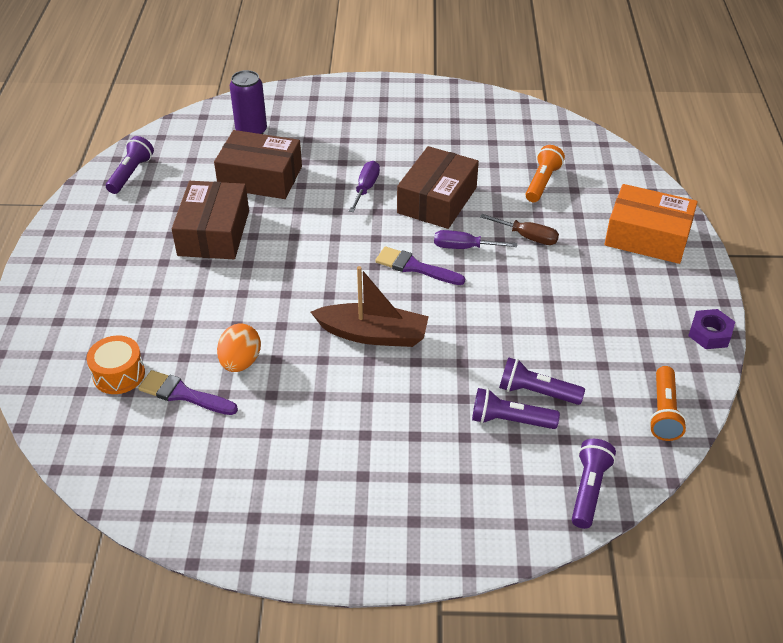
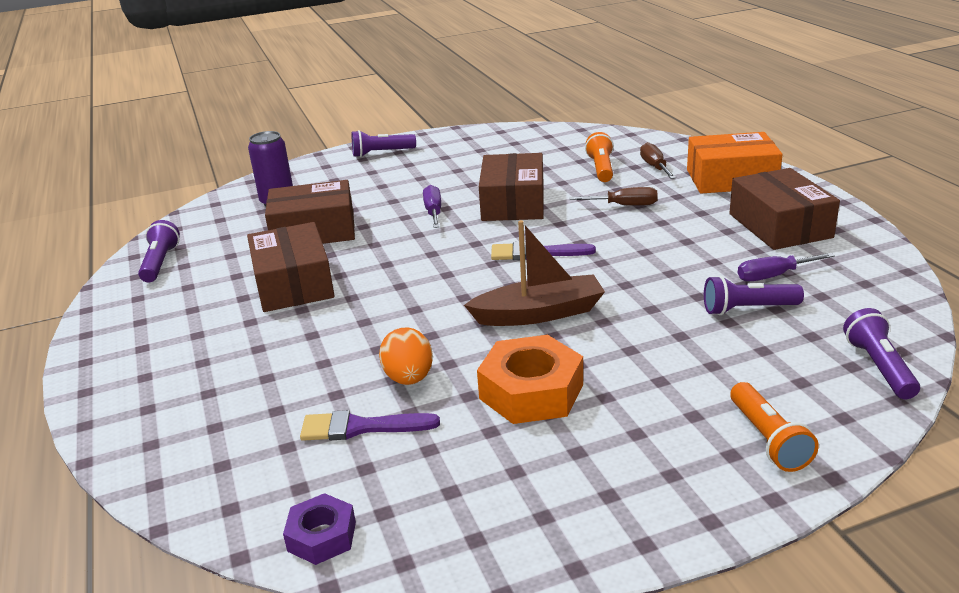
camera: 20 degrees left, 15 degrees down
(119, 374) = (264, 434): orange drum -> none
(316, 409) = (531, 391): none -> orange nut
(464, 247) = (571, 227): purple screwdriver -> purple screwdriver (773, 276)
(510, 420) = (744, 338): purple flashlight -> purple flashlight (381, 153)
(591, 197) = (655, 167): none -> brown screwdriver
(641, 310) = (780, 225): none -> brown box
(663, 412) = (879, 288): orange flashlight -> orange flashlight (768, 439)
(710, 334) = (856, 224): purple nut -> purple nut (322, 536)

